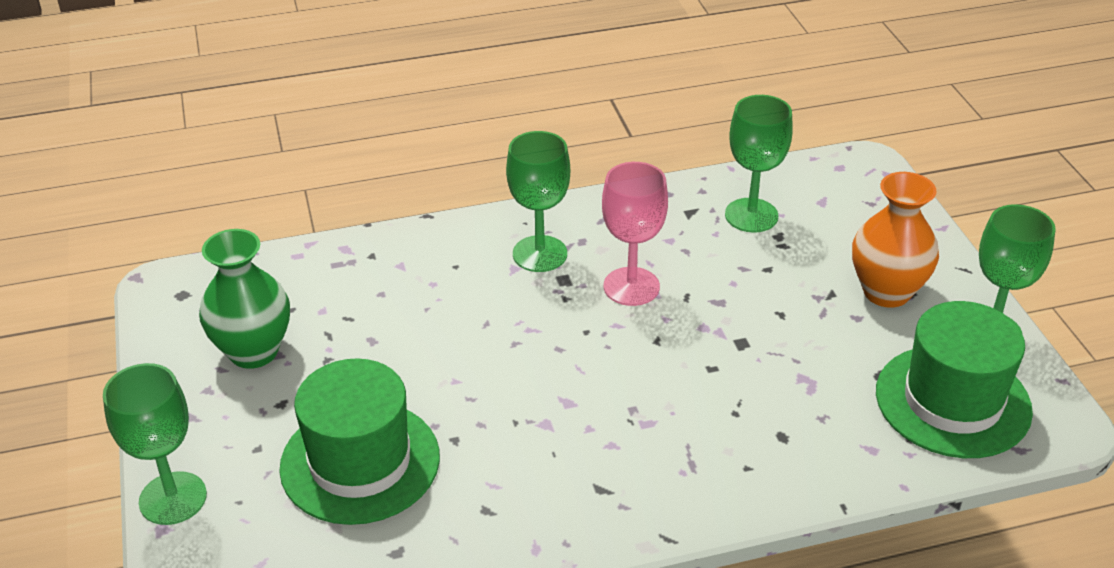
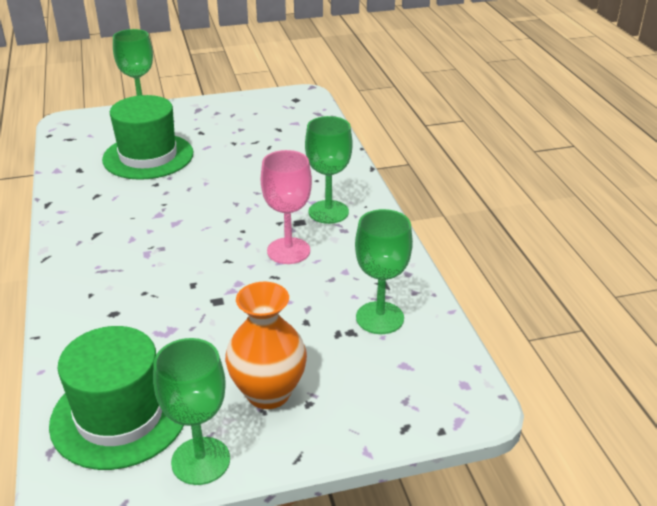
camera: 90 degrees right, 5 degrees down
(253, 351) = (244, 122): green vase -> none

